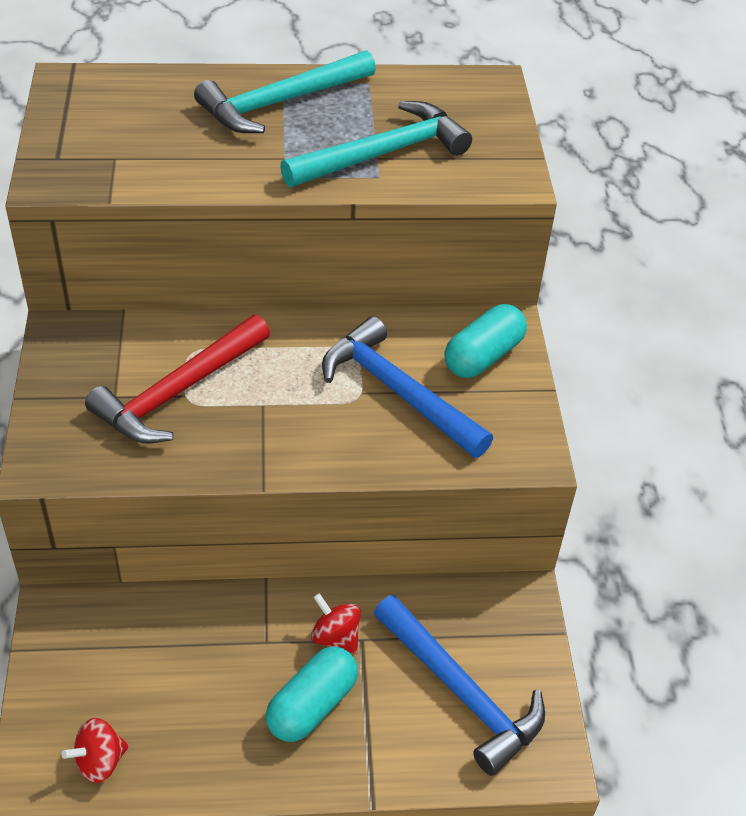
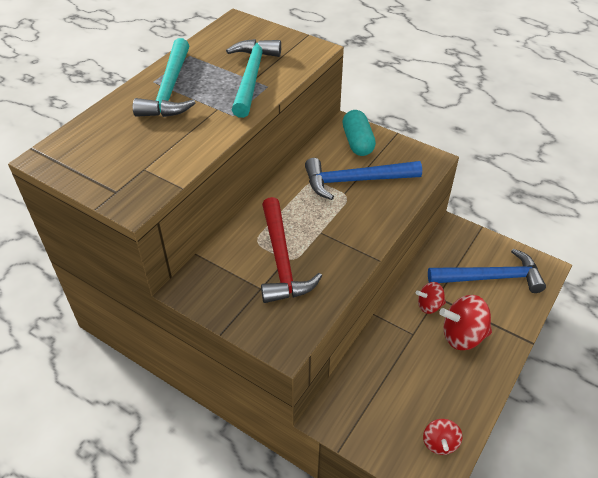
camera: 50 degrees left, 0 degrees up
(312, 705) = (462, 335): turquoise capsule -> red spinning top

